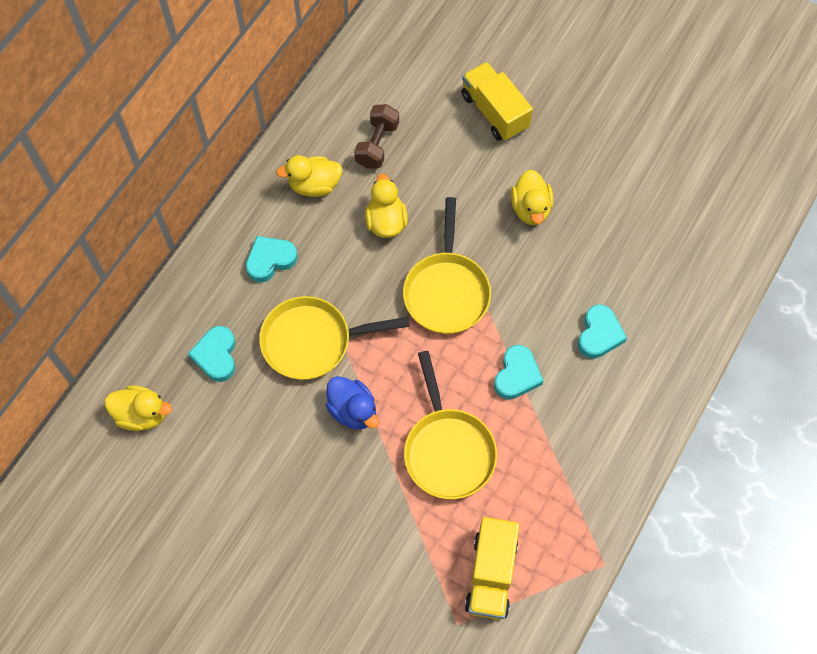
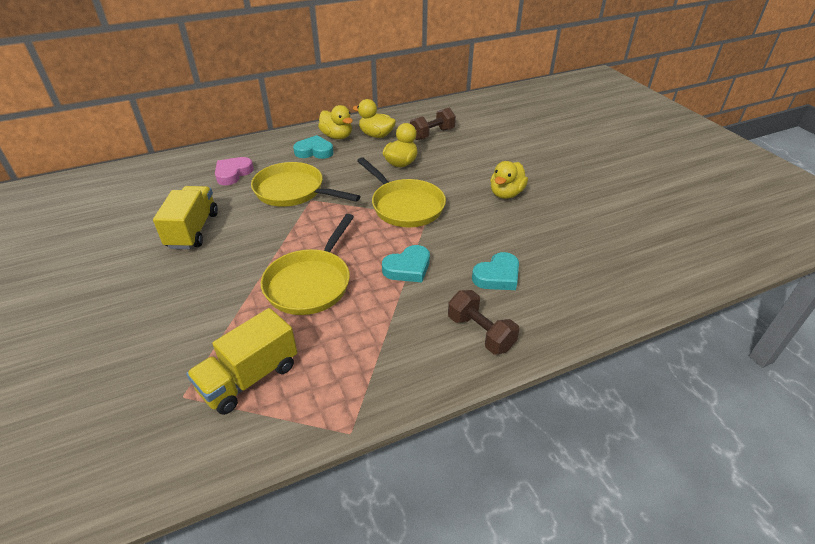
camera: 35 degrees right, 25 degrees down
(142, 414) = (161, 178): yellow duck -> yellow duck (337, 136)
(216, 356) = (233, 173): turquoise heart -> pink heart
(353, 410) = (275, 232): blue duck -> none
(446, 291) = (405, 206): yellow pan -> yellow pan turned 75 degrees counterclockwise
(494, 112) = (522, 147): yellow truck -> yellow truck (193, 230)
(629, 410) = (480, 333): none -> brown dumbbell

